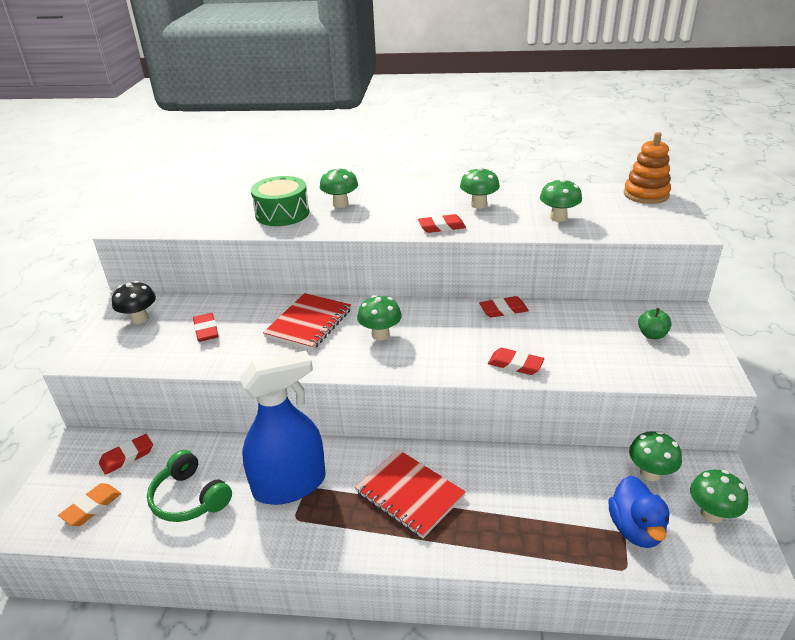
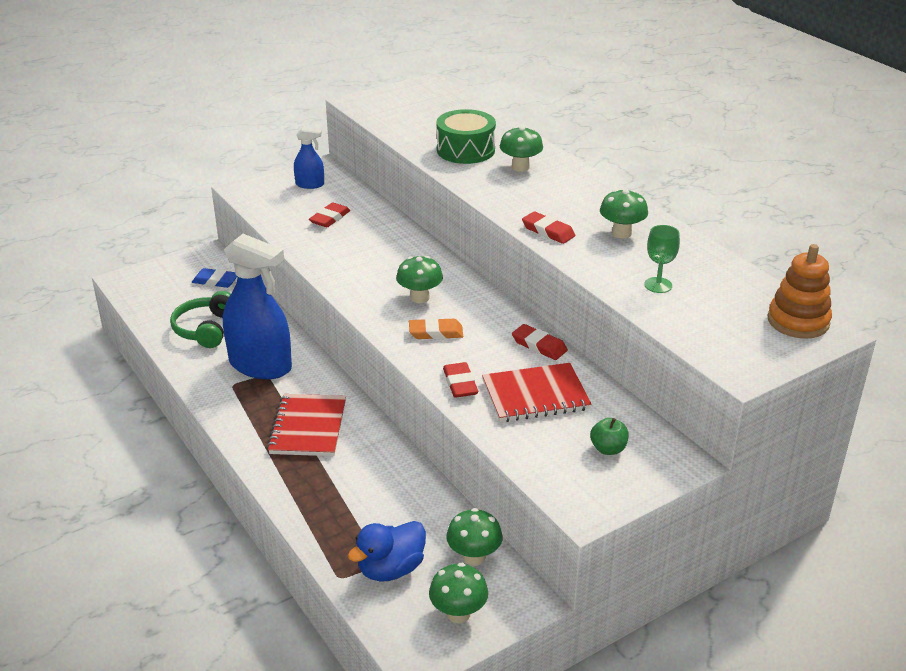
camera: 50 degrees right, 0 degrees up
(92, 507) = (160, 295): orange eraser -> orange eraser (436, 332)
(127, 456) = (215, 281): red eraser -> blue eraser
(139, 319) = (310, 184): black mushroom -> blue spray bottle
(309, 323) = (393, 257): red notebook -> red notebook (535, 395)
(558, 217) = (658, 285): green mushroom -> green goblet

